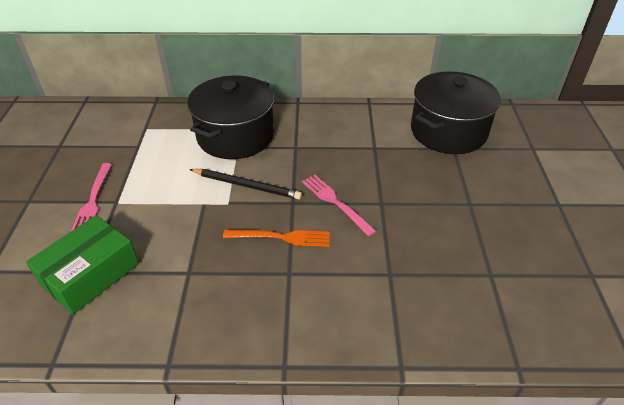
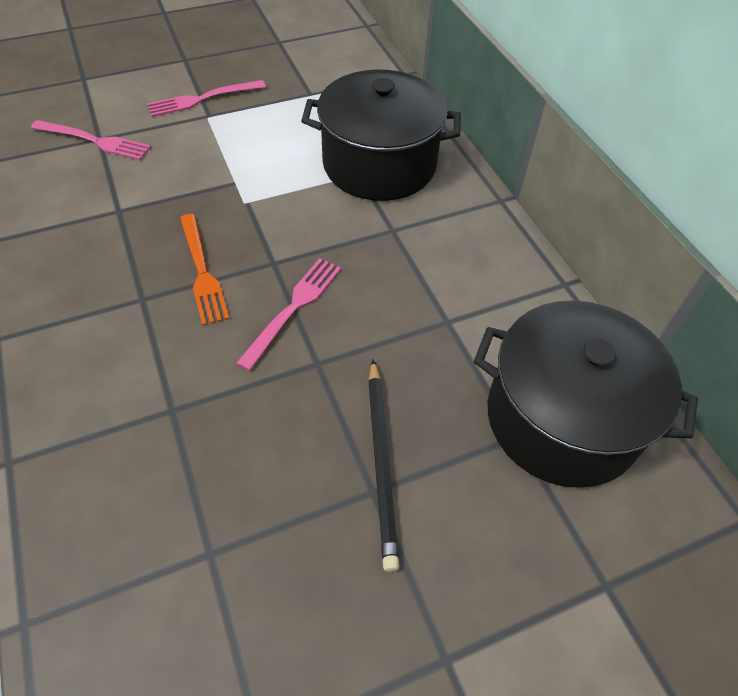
camera: 65 degrees right, 10 degrees up
(90, 274) = (96, 141): green box -> pink fork
(246, 185) = (285, 208): black pencil -> black pencil (381, 461)

